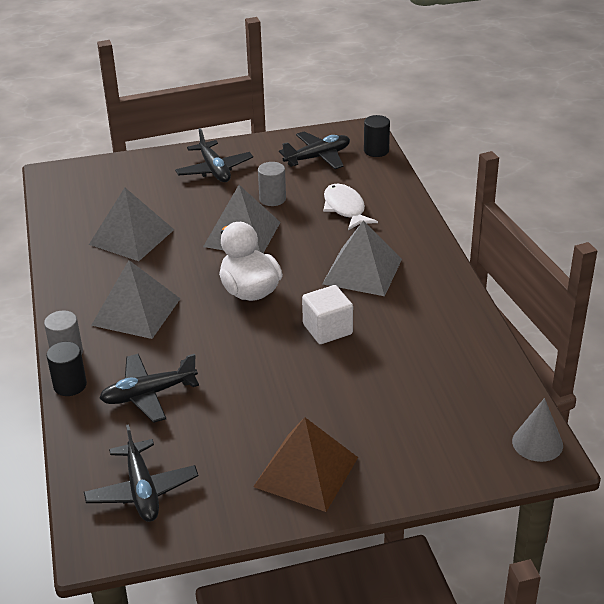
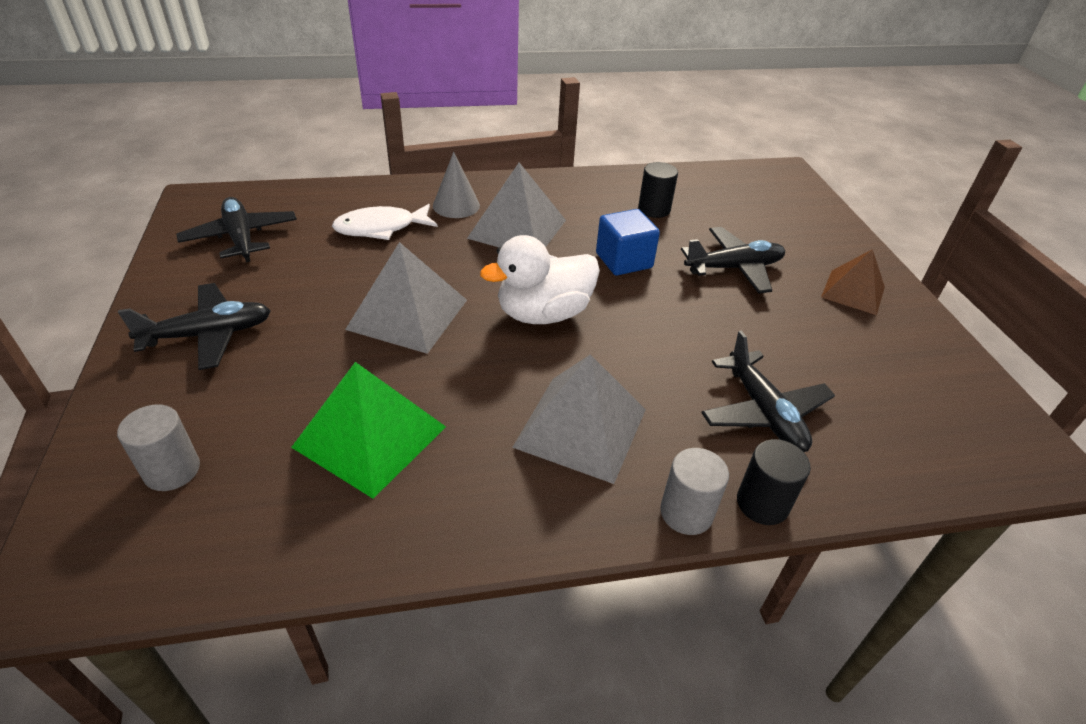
camera: 90 degrees left, 5 degrees up
(131, 237) = (370, 436): grey pyramid -> green pyramid
(142, 490) = (935, 417): black plane -> black plane (733, 268)
(272, 199) = (328, 282): grey cylinder -> grey cylinder (172, 470)
(306, 472) = (853, 292): brown pyramid -> brown pyramid, size x0.65
(327, 329) = (624, 261): white cube -> blue cube
(376, 151) = (256, 194): black cylinder -> black cylinder (654, 209)
(537, 443) = (771, 173): grey cone -> grey cone (456, 205)

